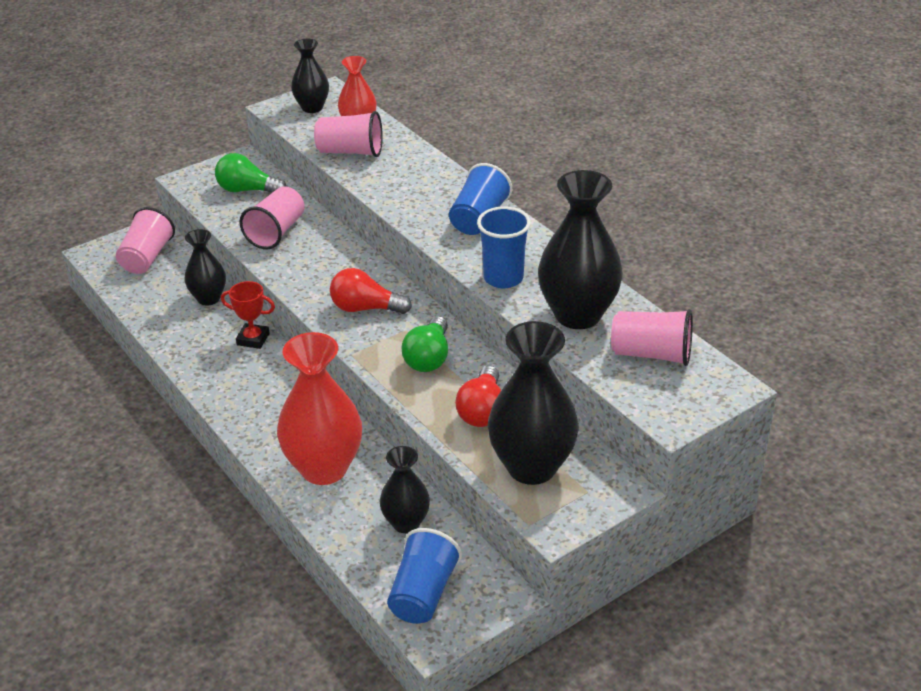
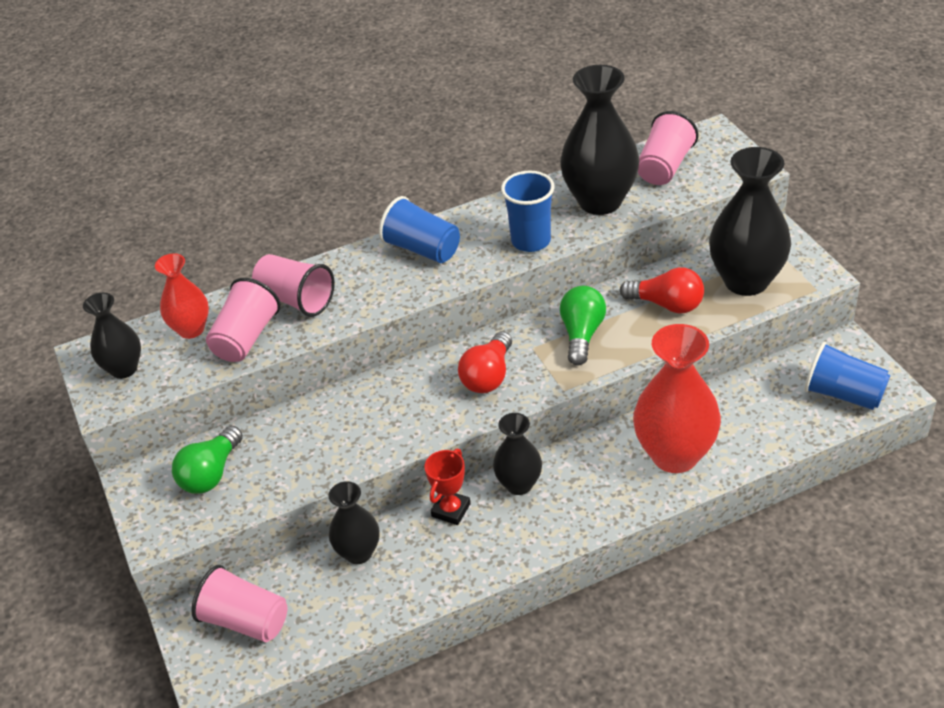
camera: 75 degrees left, 5 degrees up
(276, 232) = (317, 447): pink cup -> pink cup (296, 300)
(406, 523) = (756, 400): black vase -> black vase (519, 484)
(428, 358) = (582, 334): green light bulb -> green light bulb turned 105 degrees counterclockwise

